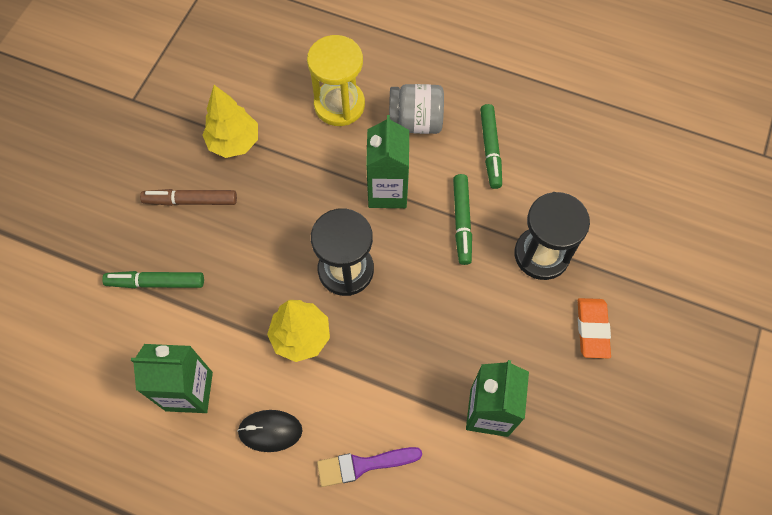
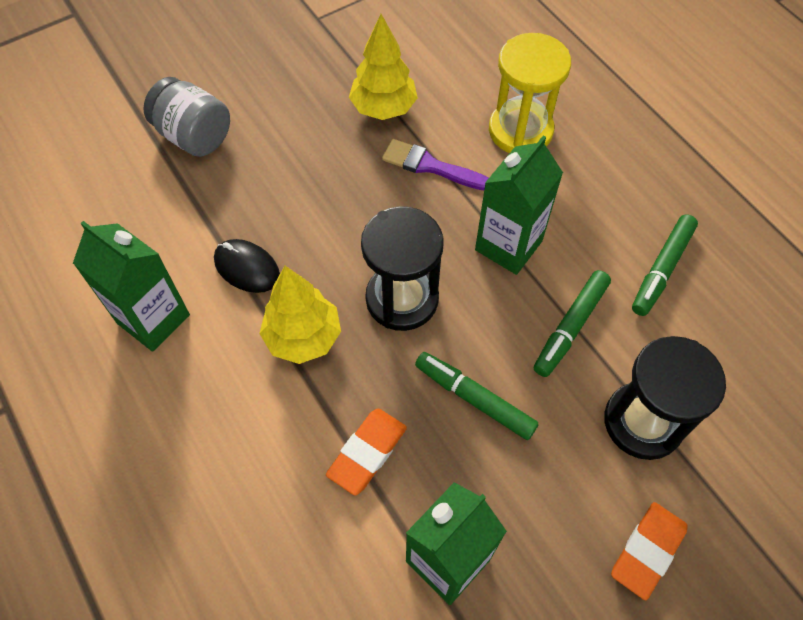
camera: 35 degrees right, 5 degrees down
(156, 282) = (206, 196): green marker -> green marker (474, 399)
(191, 201) = (298, 139): brown marker -> none
(270, 431) = (198, 413): black mouse -> black mouse (247, 268)
(363, 465) = (263, 517): purple brush -> purple brush (430, 166)
(396, 382) = (367, 453): none -> orange eraser
(415, 122) = (593, 192): grey jar -> grey jar (194, 136)

